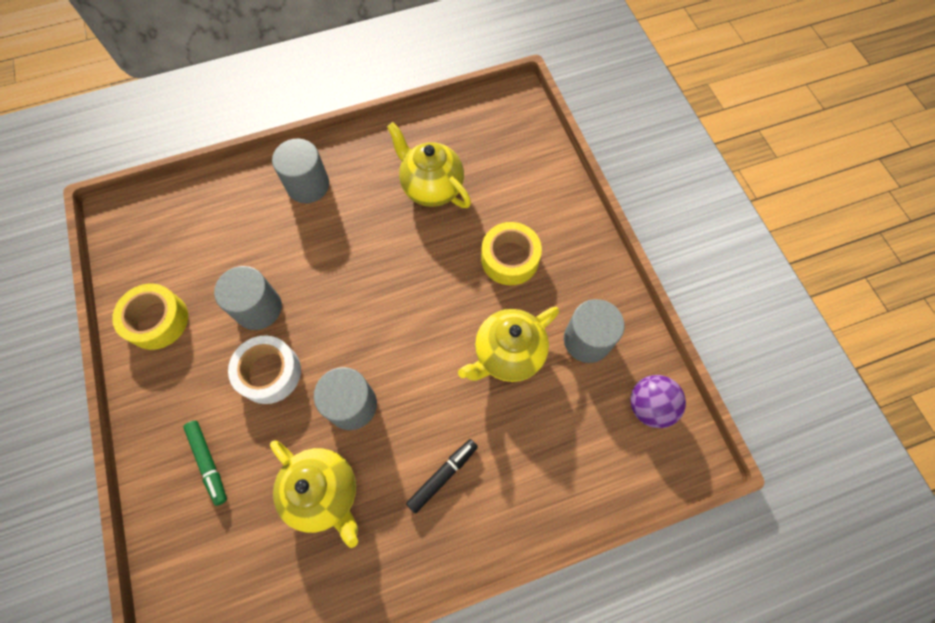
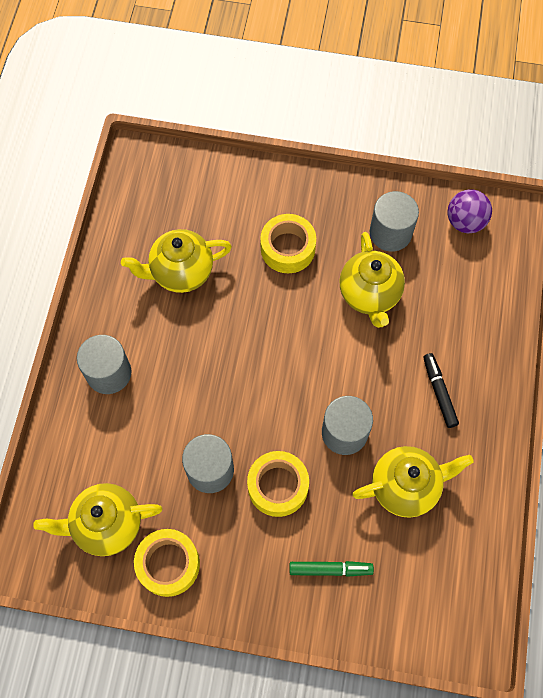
camera: 60 degrees left, 0 degrees up
(173, 255) = (107, 525): none -> yellow teapot
(269, 373) = (278, 486): white tape -> yellow tape

